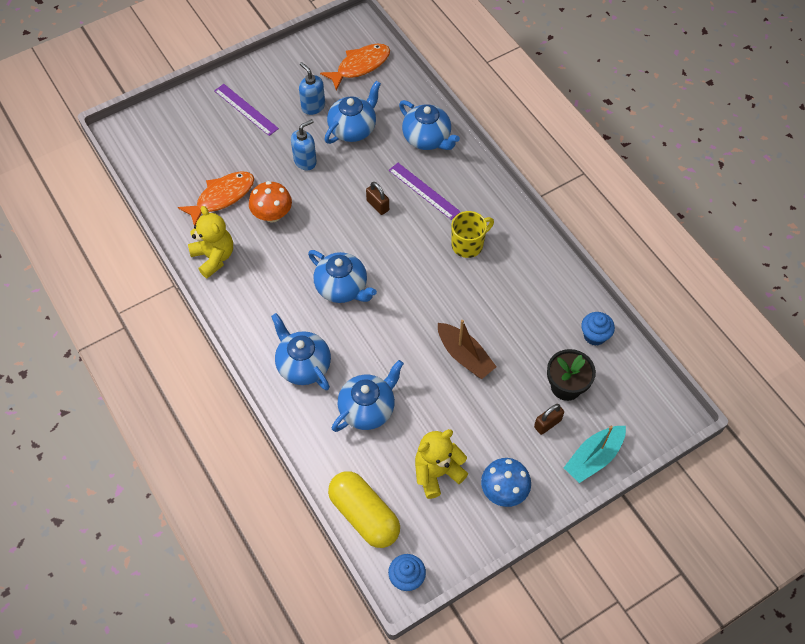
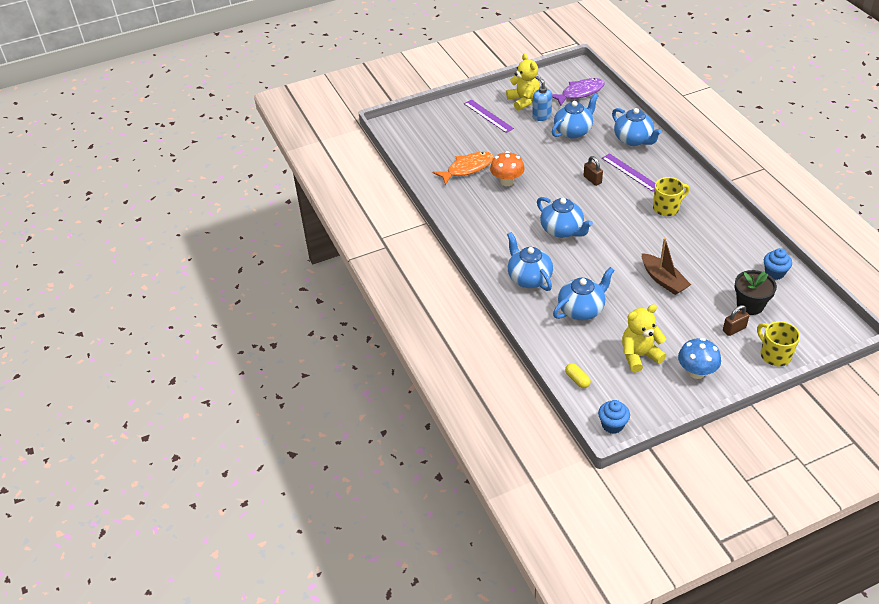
camera: 10 degrees right, 15 degrees down
(214, 257) = (459, 206): yellow teddy bear -> yellow teddy bear (523, 101)
(305, 161) = (534, 149): blue soap dispenser -> none
(360, 66) = (580, 93): orange fish -> purple fish
(364, 515) = (577, 380): yellow capsule -> yellow capsule, size x0.43
(593, 458) = (774, 355): turquoise boat -> yellow mug

